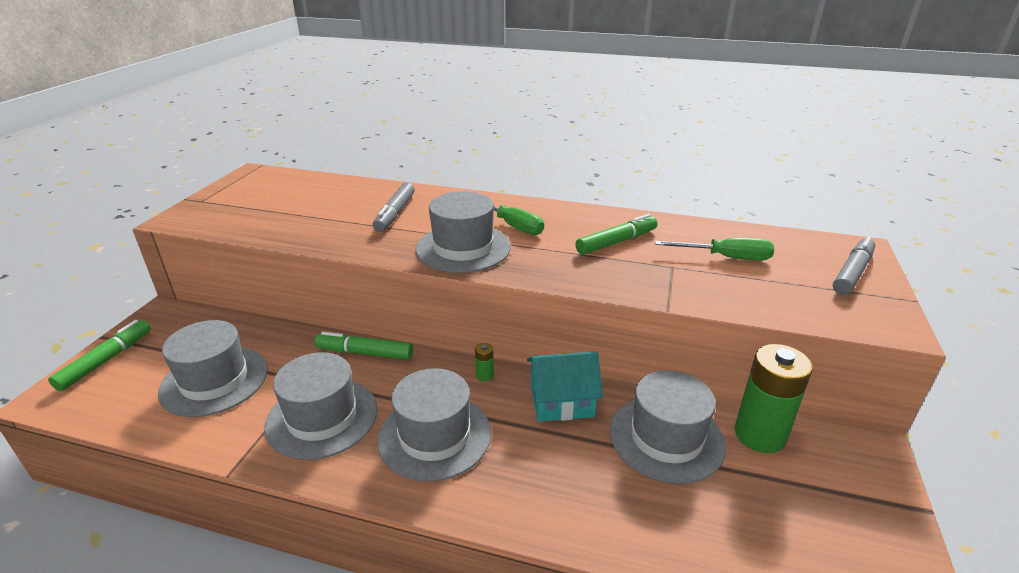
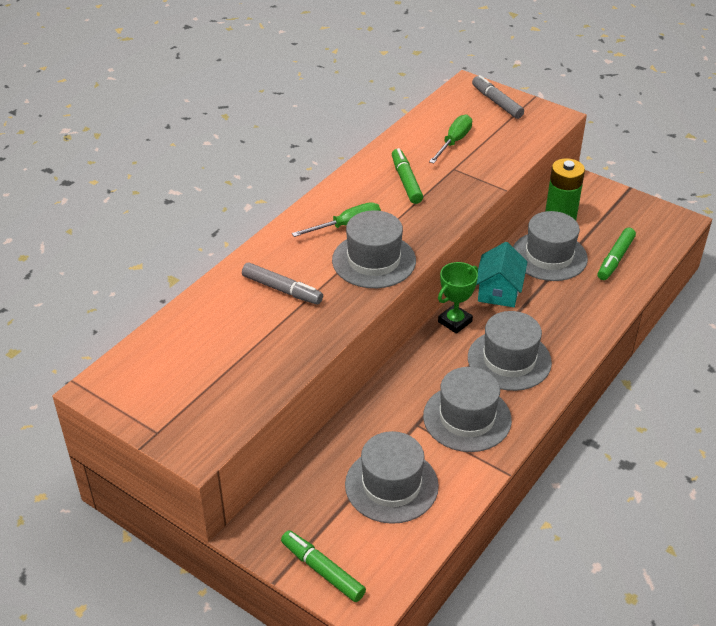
camera: 70 degrees left, 10 degrees up
(365, 353) = (395, 385): green marker -> green marker (615, 259)
(484, 375) = (455, 322): green battery -> green trophy

